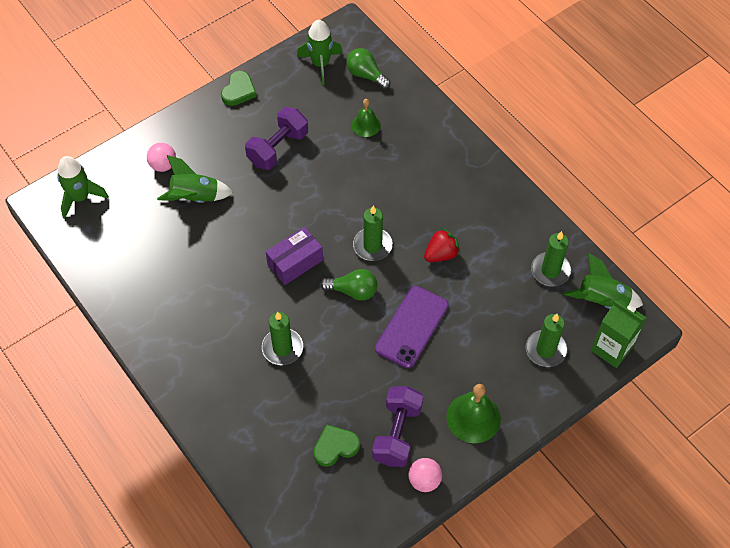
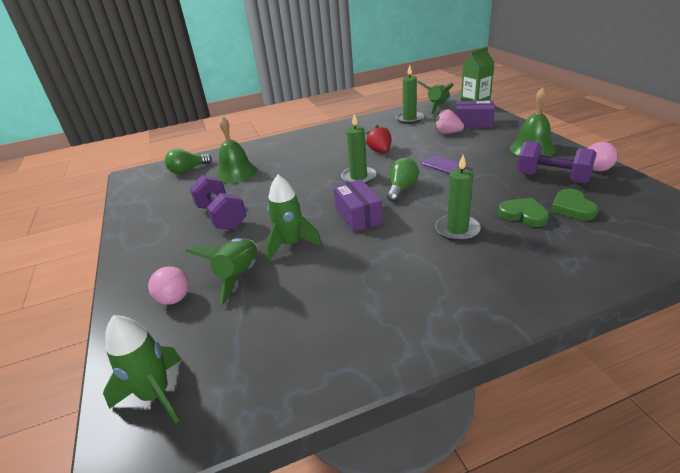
camera: 70 degrees left, 25 degrees down
(239, 91) = (132, 235): green heart -> green heart (523, 215)
(320, 64) = (153, 189): green rocket -> green rocket (291, 244)
(366, 125) = (236, 173): green bell -> green bell, size x1.59
(412, 327) = (445, 166): purple phone -> purple phone, size x0.61
(508, 321) = (447, 133): none -> pink strawberry
(545, 350) = (473, 123): green candle -> purple box

